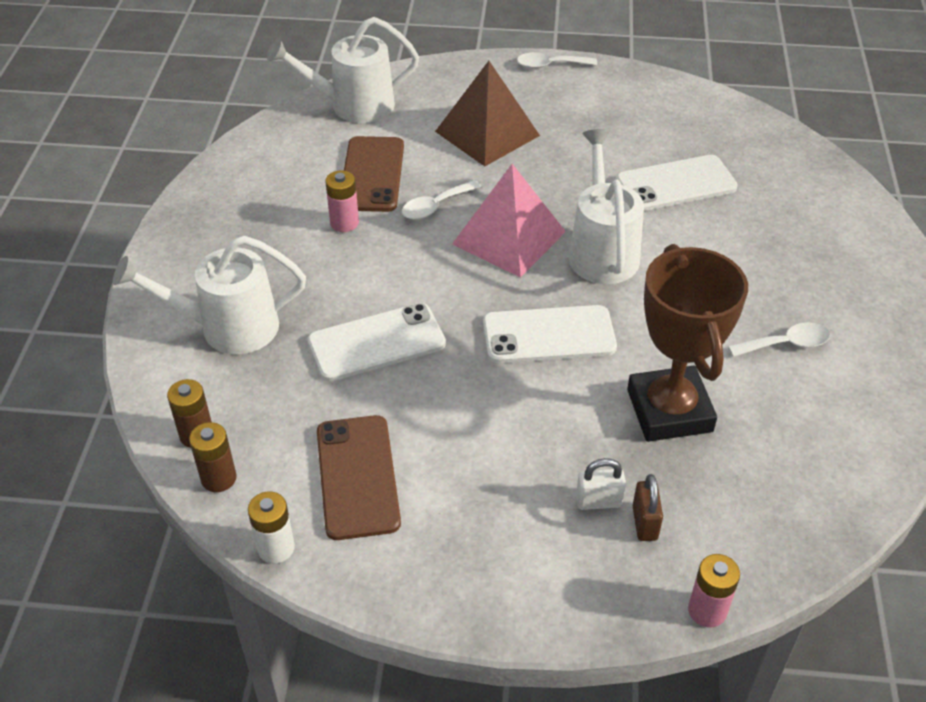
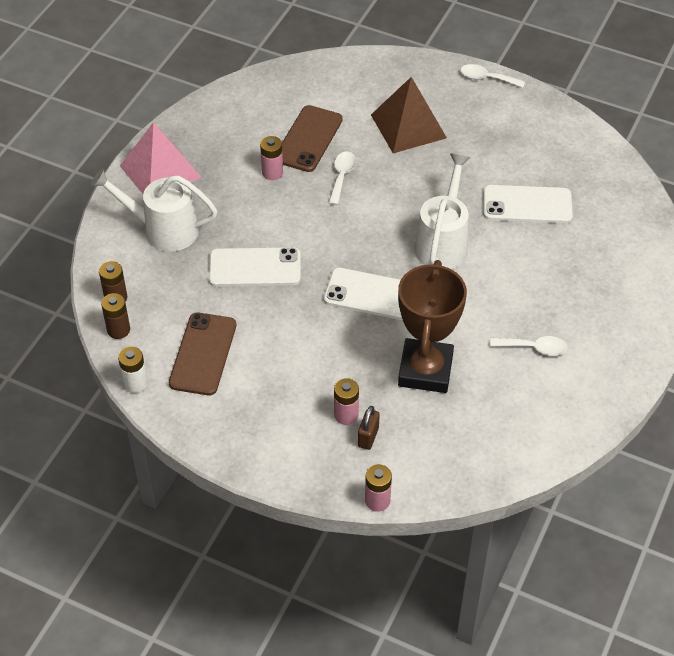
camera: 20 degrees right, 5 degrees up
(352, 106) = (320, 77): white watering can -> none
(435, 206) = (342, 176): white spoon -> white spoon turned 120 degrees clockwise
(509, 237) = (382, 215): pink pyramid -> pink pyramid (160, 171)
(598, 501) = (346, 415): white padlock -> pink battery

